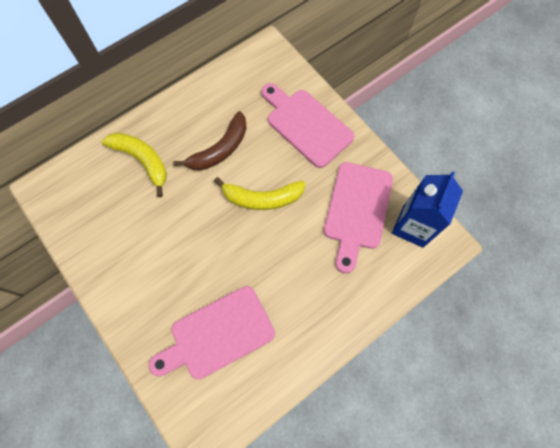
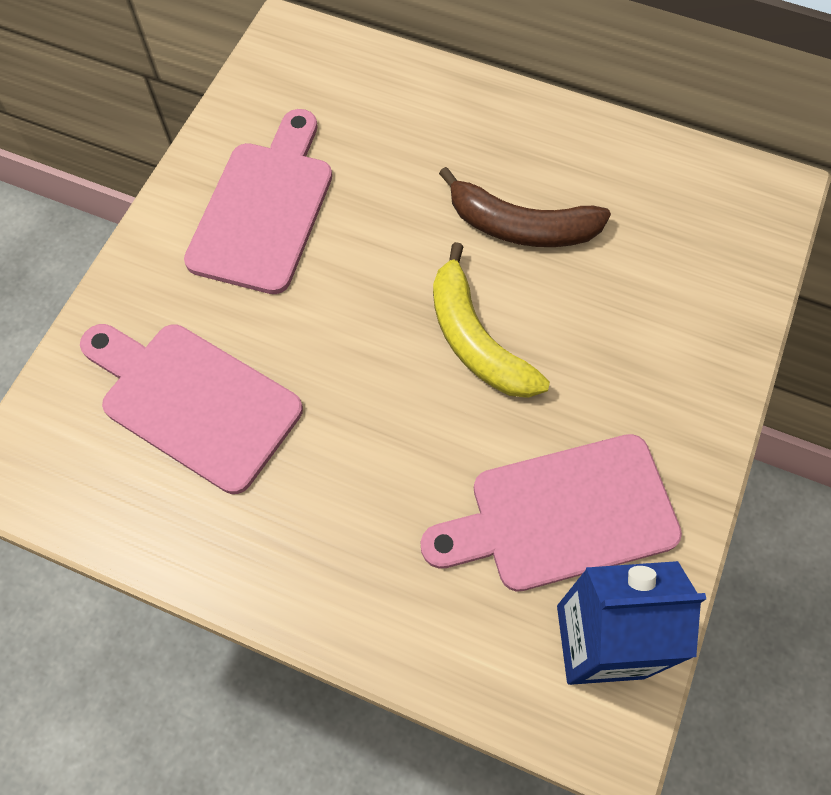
camera: 60 degrees right, 5 degrees down
(142, 160) = (422, 130): yellow banana -> none
(306, 125) = (670, 335): pink cutting board -> pink cutting board (264, 209)

